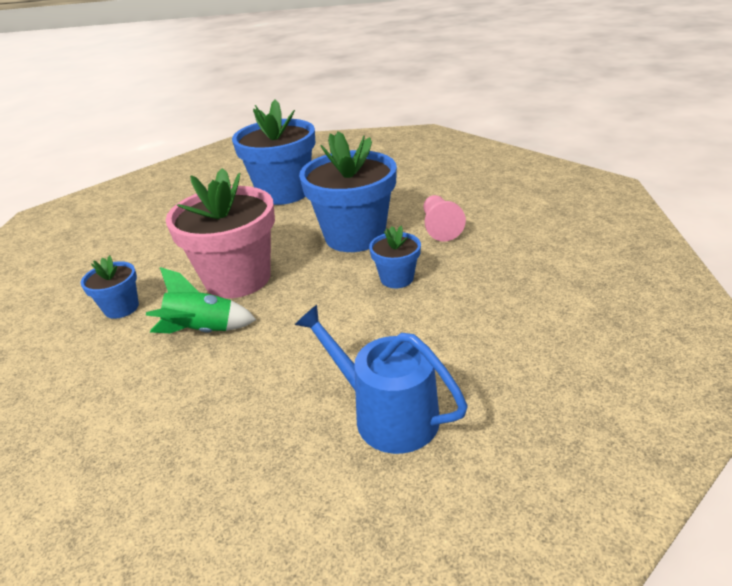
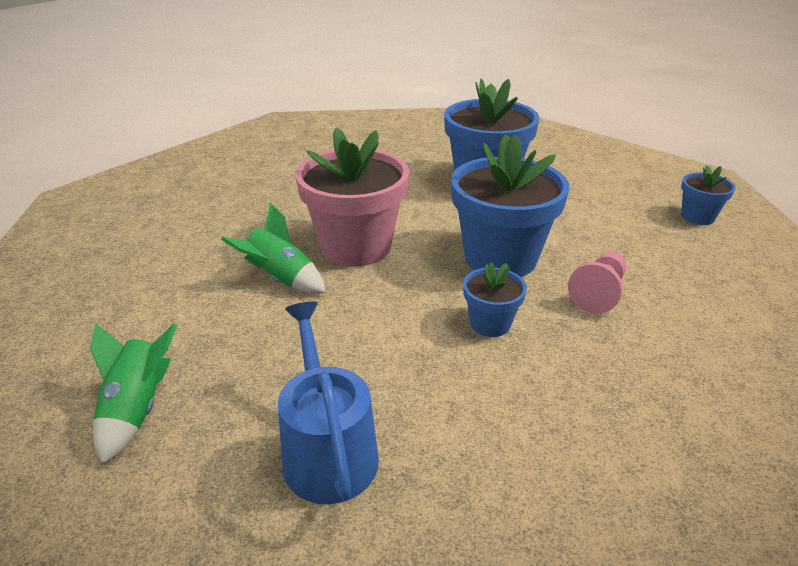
camera: 35 degrees right, 0 degrees up
(121, 308) = (250, 226): blue flower pot -> blue flower pot (697, 217)
(199, 489) = (137, 409): none -> green rocket

